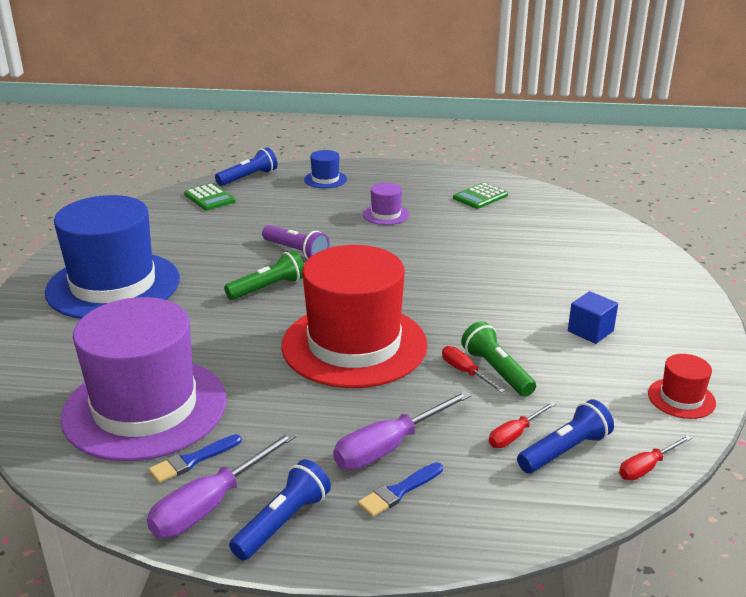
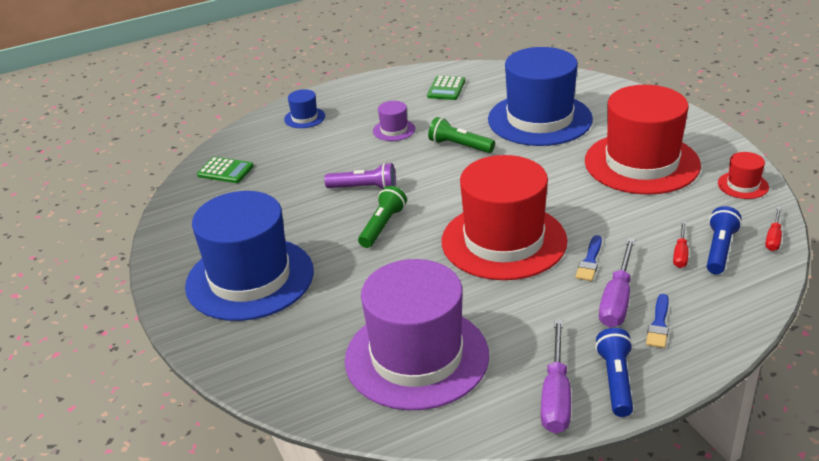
camera: 30 degrees left, 5 degrees up
(192, 460) = (503, 374): blue brush -> blue brush (590, 261)
(248, 177) = (234, 140): blue flashlight -> none
(465, 372) = (600, 226): red screwdriver -> none
(496, 371) = (618, 217): green flashlight -> green flashlight (459, 146)
(536, 253) = (539, 119): none -> blue hat
(590, 331) = (641, 163): blue cube -> red hat

